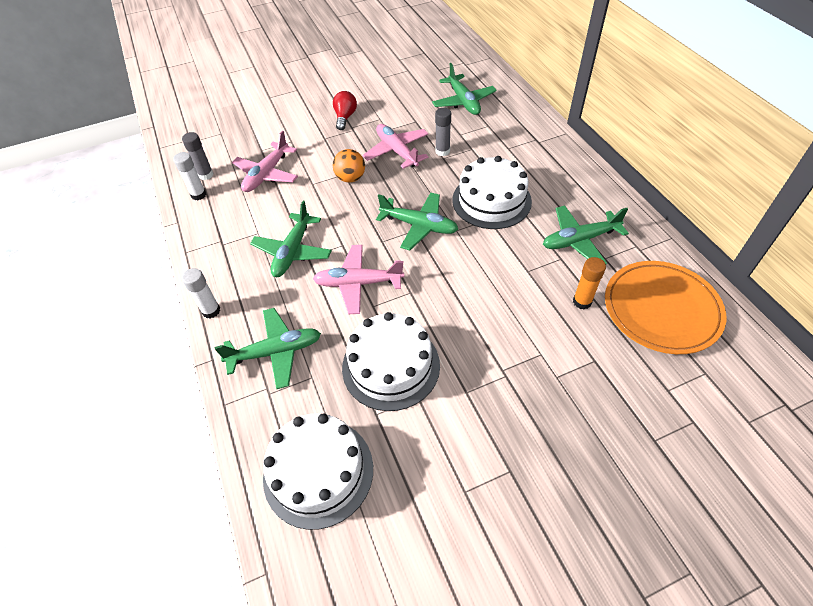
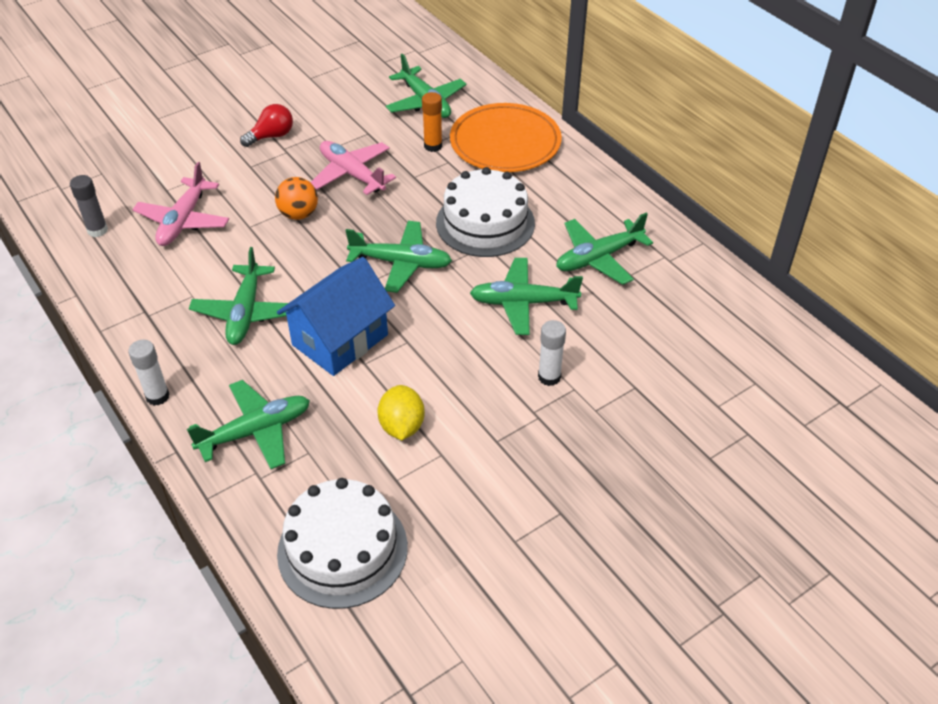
camera: 15 degrees left, 5 degrees down
(198, 195) = (95, 257): white glue stick -> white glue stick (549, 377)
(345, 117) = (271, 136): red light bulb -> red light bulb turned 60 degrees clockwise
(358, 283) = (340, 340): pink plane -> blue house
(391, 366) = (402, 426): white cake -> yellow lemon
(442, 151) = (411, 168): grey glue stick -> none
(510, 271) = (523, 303): none -> green plane
(582, 302) = (611, 326): orange glue stick -> orange glue stick (433, 146)
(661, 309) = (701, 323): orange plate -> orange plate (505, 143)

